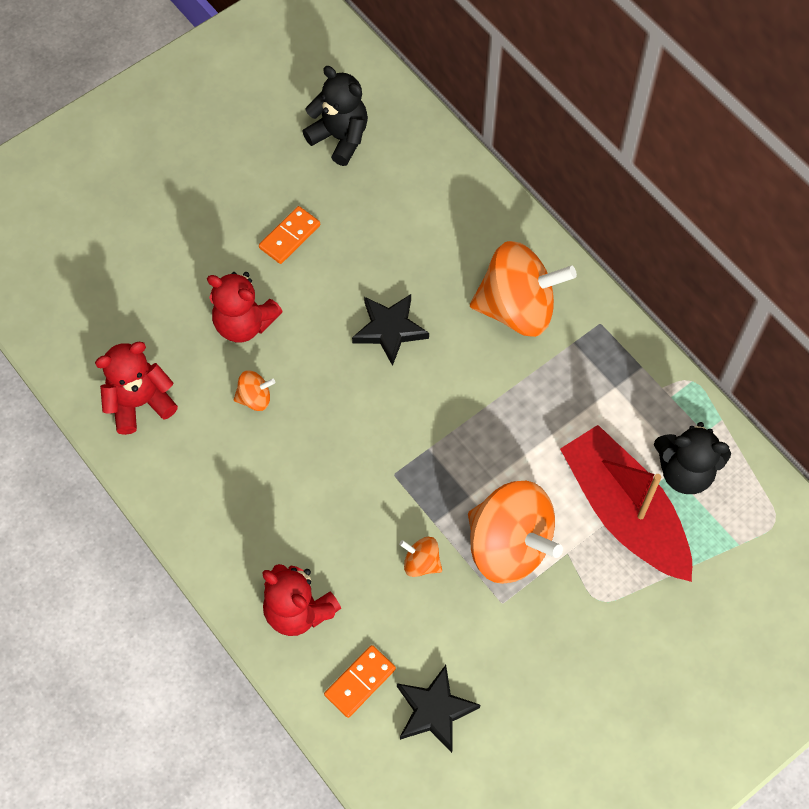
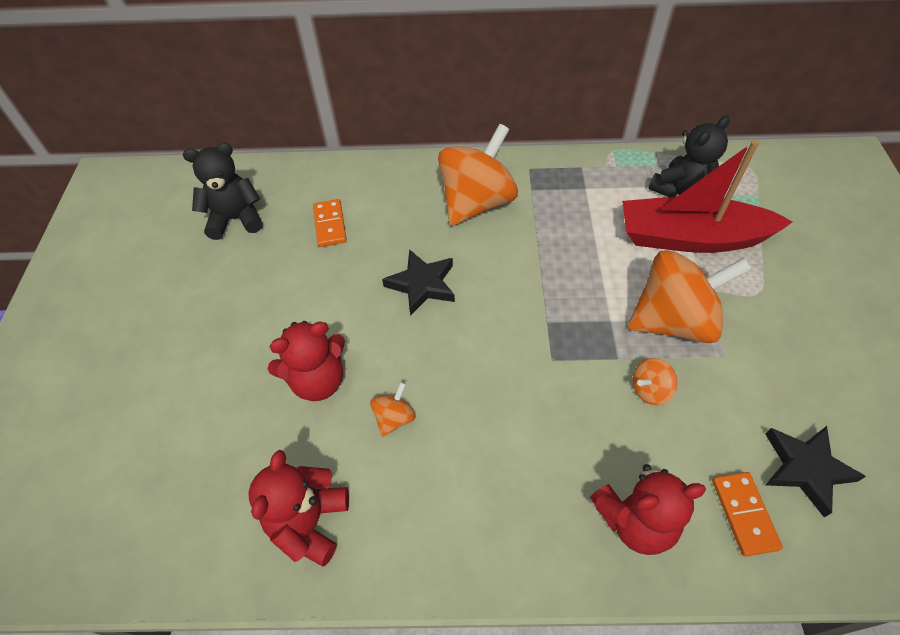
camera: 50 degrees left, 10 degrees down
(289, 236) = (277, 299): orange domino -> orange domino (330, 225)

